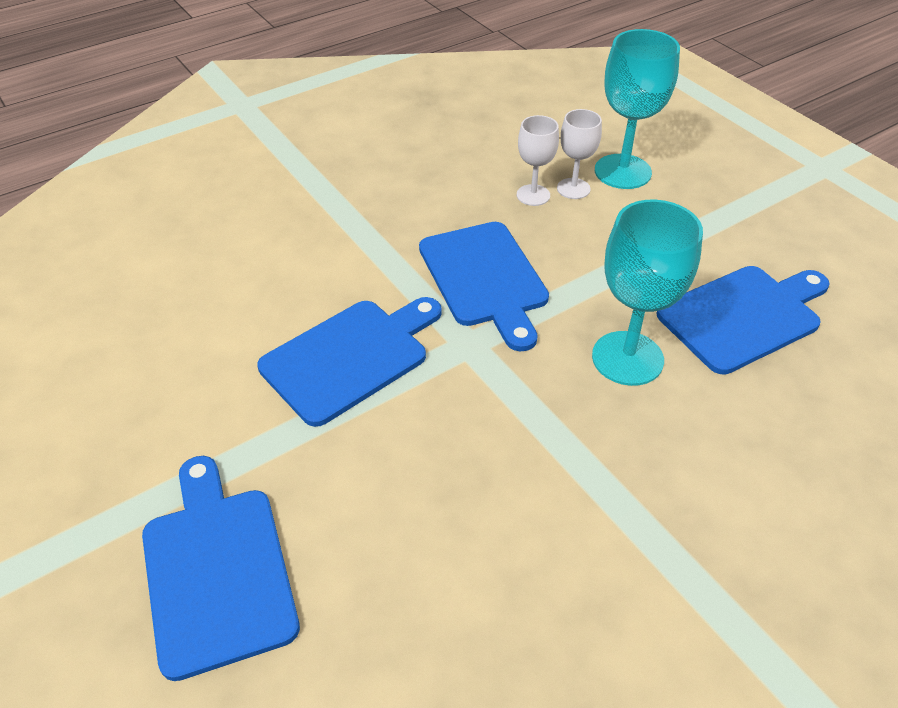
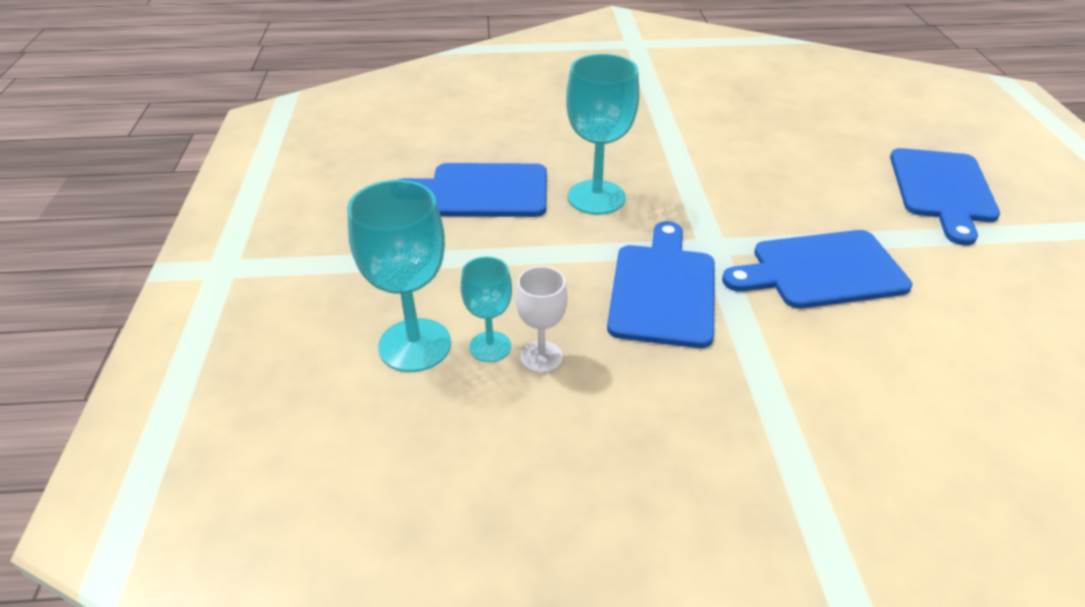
camera: 150 degrees left, 5 degrees down
(573, 188) = (490, 347): white goblet -> turquoise goblet

